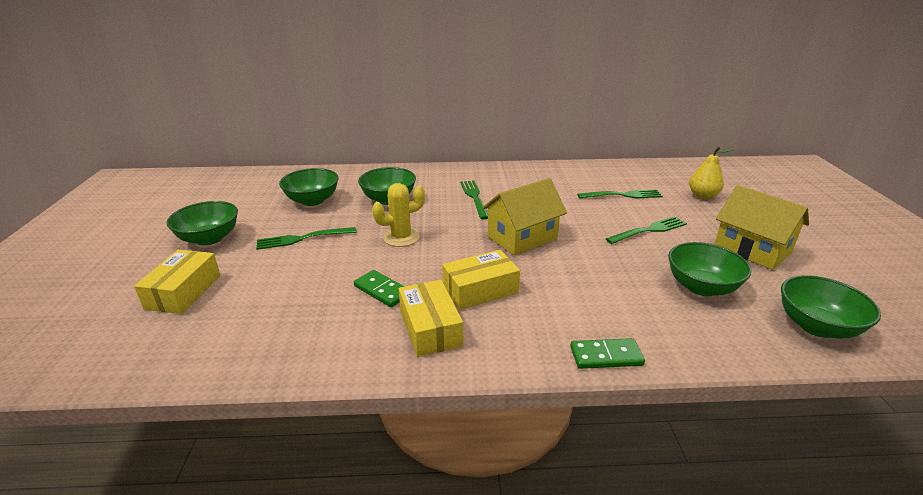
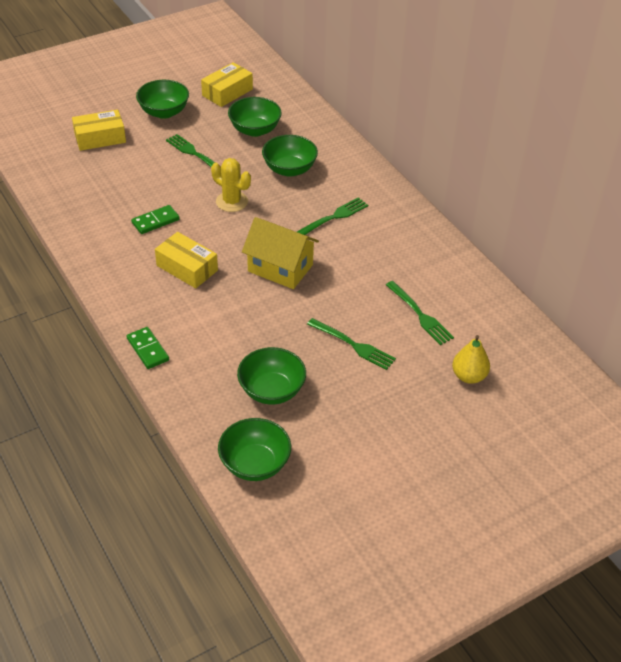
camera: 60 degrees right, 15 degrees up
(382, 291) = (155, 221): green domino -> green domino turned 45 degrees clockwise
(430, 328) = (128, 259): yellow box -> yellow box (227, 92)
(752, 249) = (366, 421): yellow house -> none

